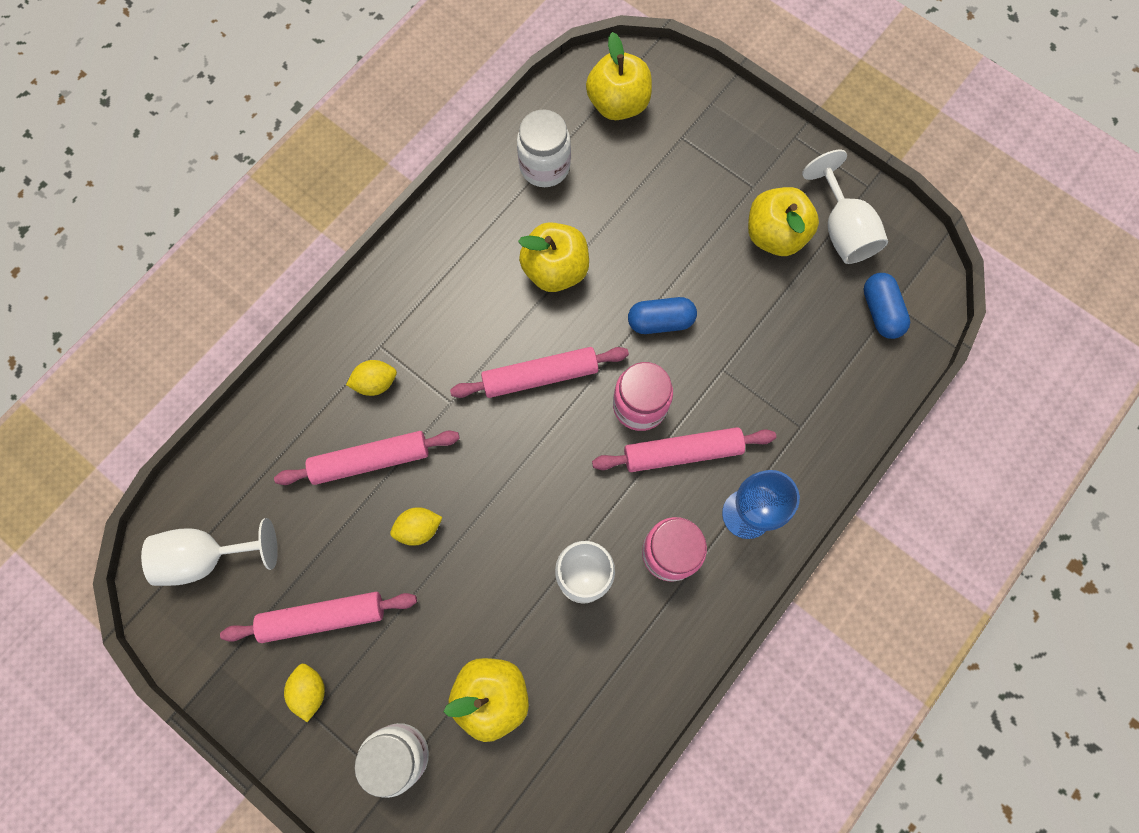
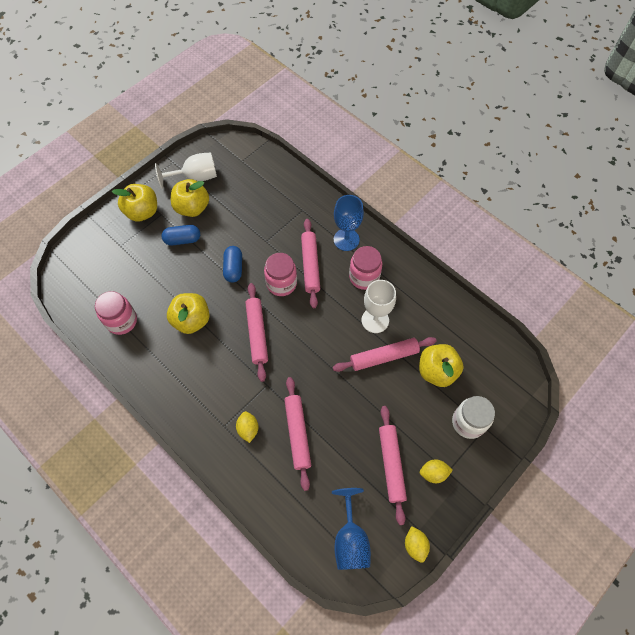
camera: 85 degrees left, 10 degrees down
(207, 556) = (350, 539): white goblet -> blue goblet
(419, 528) = (342, 406): yellow lemon -> yellow lemon (415, 545)
(513, 597) = (384, 357): none -> pink rolling pin
(544, 166) = (122, 321): white jar -> pink jar
(618, 104) = (89, 277): yellow apple -> yellow apple (142, 212)
(880, 311) = (245, 167): blue capsule -> blue capsule (182, 240)

